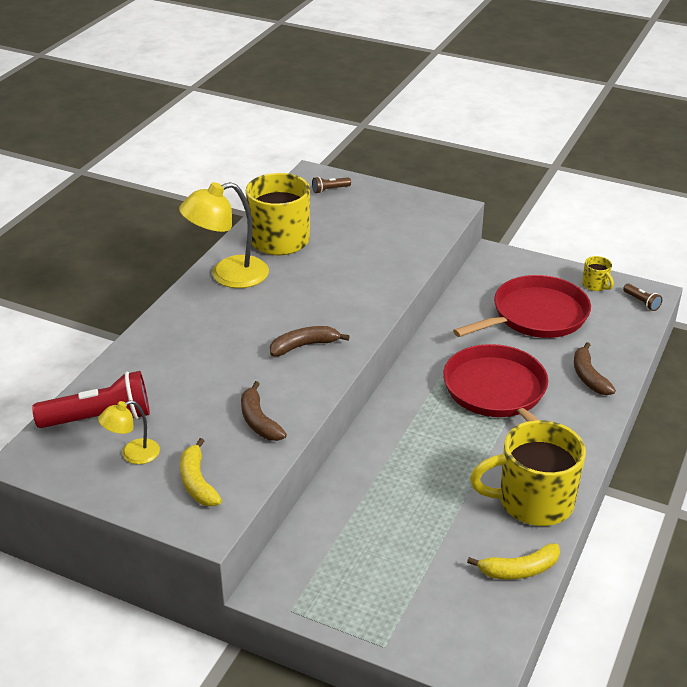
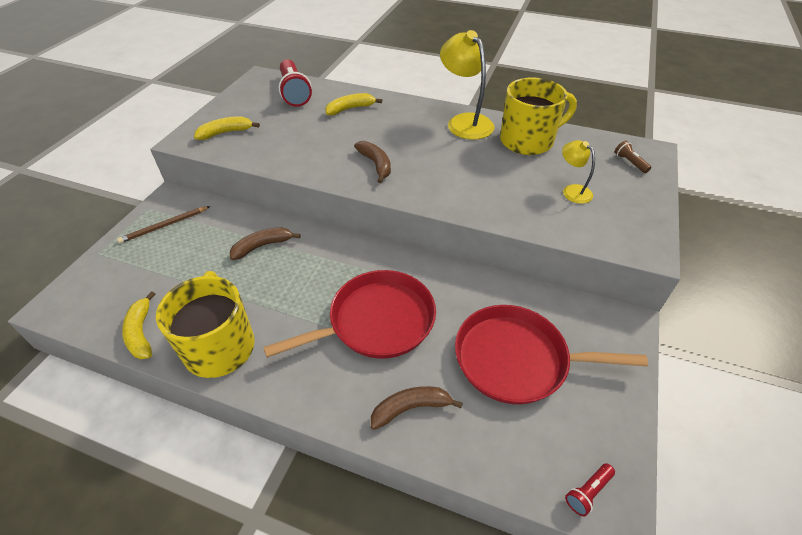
camera: 85 degrees right, 10 degrees up
(133, 454) = (258, 107): yellow lamp -> yellow lamp (572, 190)
(167, 364) = (350, 109): none -> yellow banana
(259, 421) = (284, 151): brown banana -> brown banana (262, 246)
(334, 583) = (164, 226): none -> brown pencil
(535, 316) = (517, 359): red pan -> red pan turned 135 degrees clockwise
(595, 285) = (608, 432): yellow mug -> none
(641, 302) = (588, 492): brown flashlight -> red flashlight

